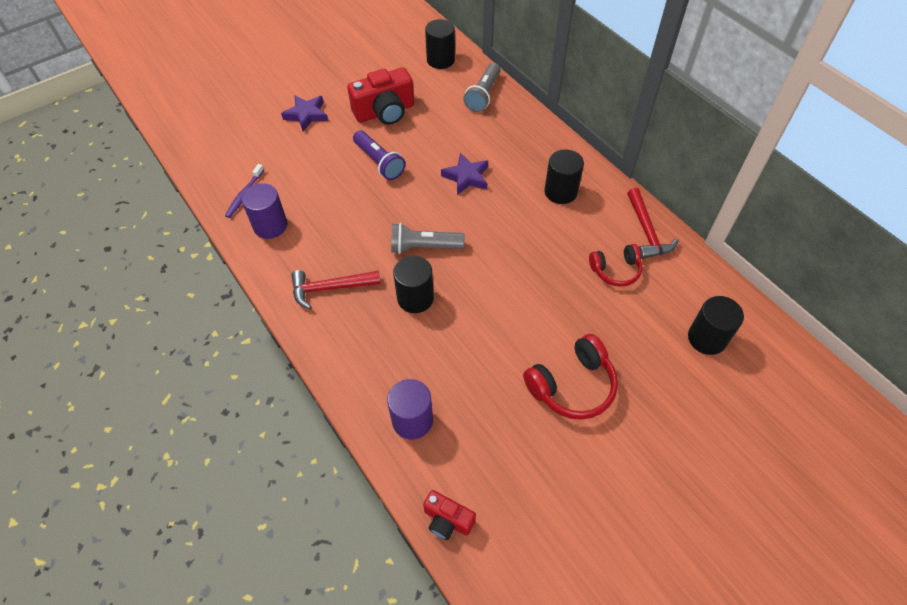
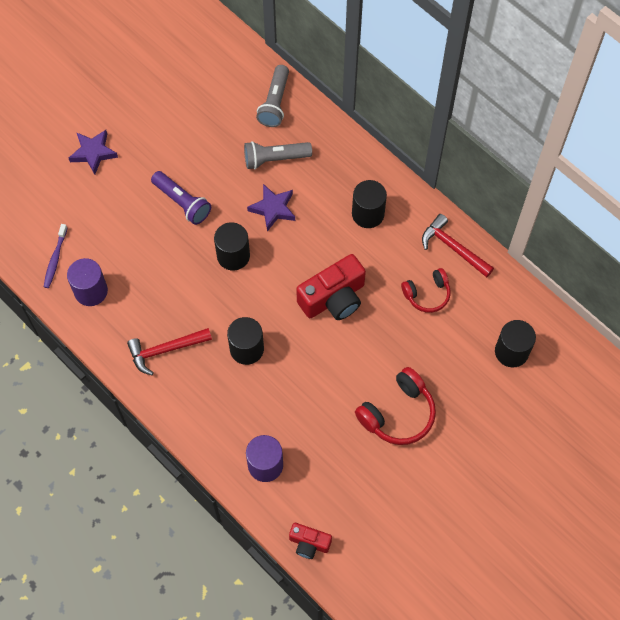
camera: 10 degrees left, 10 degrees up
(385, 112) = (175, 138): red camera -> red camera (333, 298)
(424, 247) = (245, 294): grey flashlight -> grey flashlight (275, 159)
(440, 60) = (222, 60): black cylinder -> black cylinder (233, 255)
(646, 231) = (453, 248): red hammer -> red hammer turned 150 degrees clockwise

